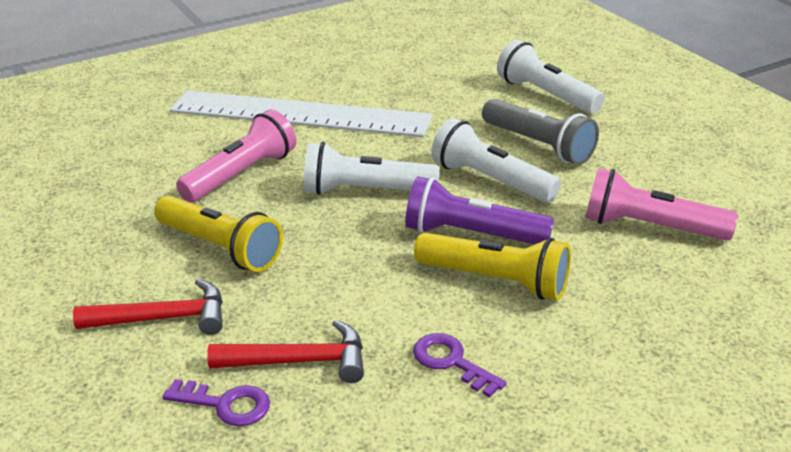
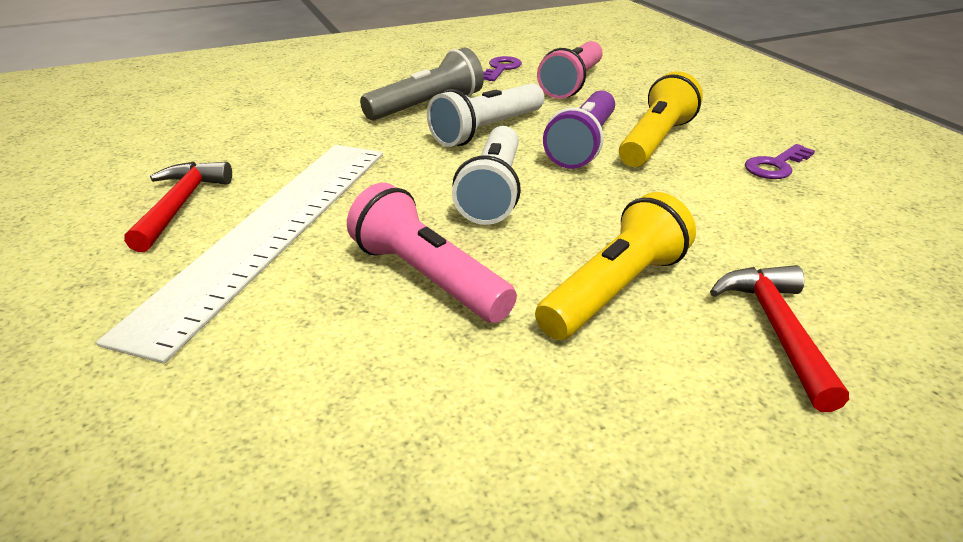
camera: 85 degrees left, 0 degrees up
(225, 404) = (901, 278): purple key -> purple key (501, 69)
(300, 361) = (811, 235): red hammer -> red hammer (180, 205)
(546, 95) = (325, 94): white flashlight -> none

